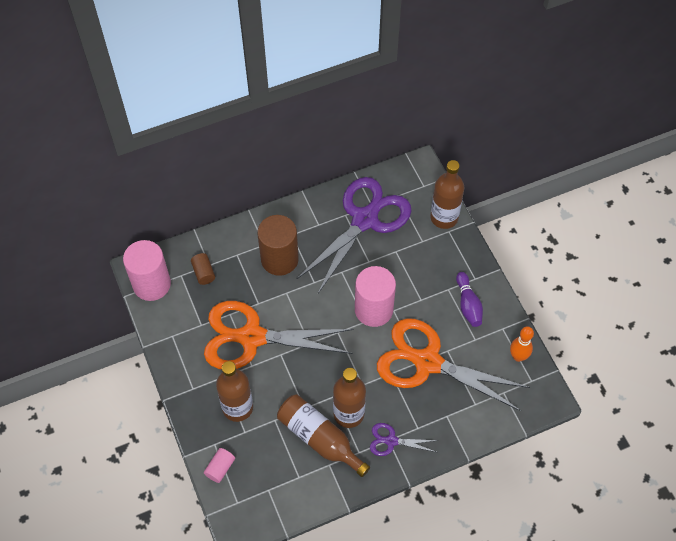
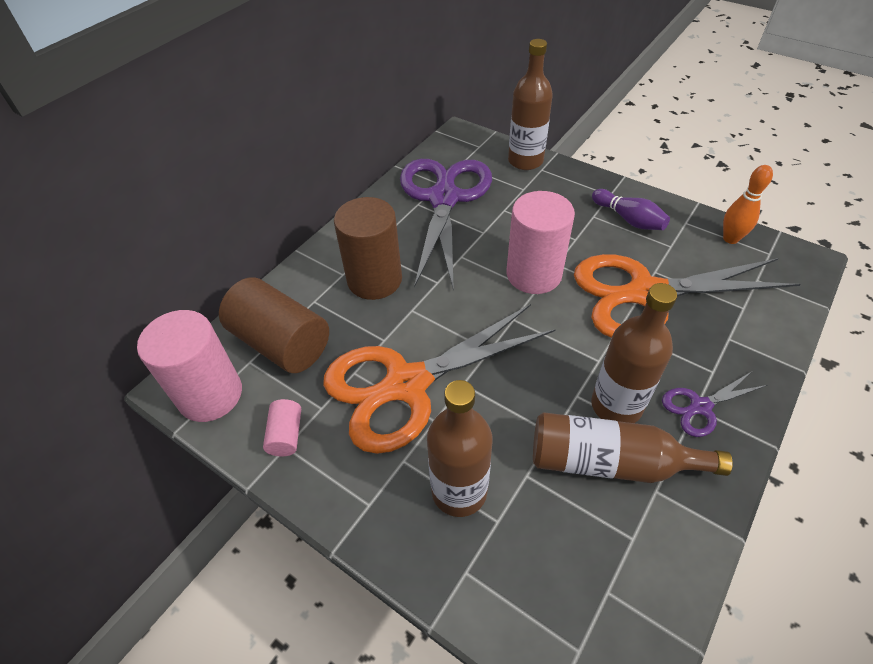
camera: 30 degrees left, 10 degrees down
(203, 273) = (281, 343): brown cylinder -> brown cylinder, size x2.15
(220, 468) = (505, 608): pink cylinder -> pink cylinder (286, 435)

